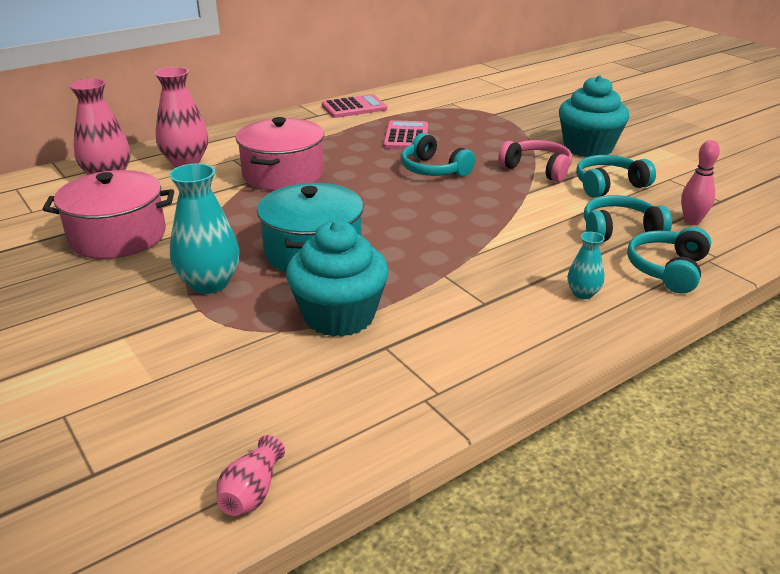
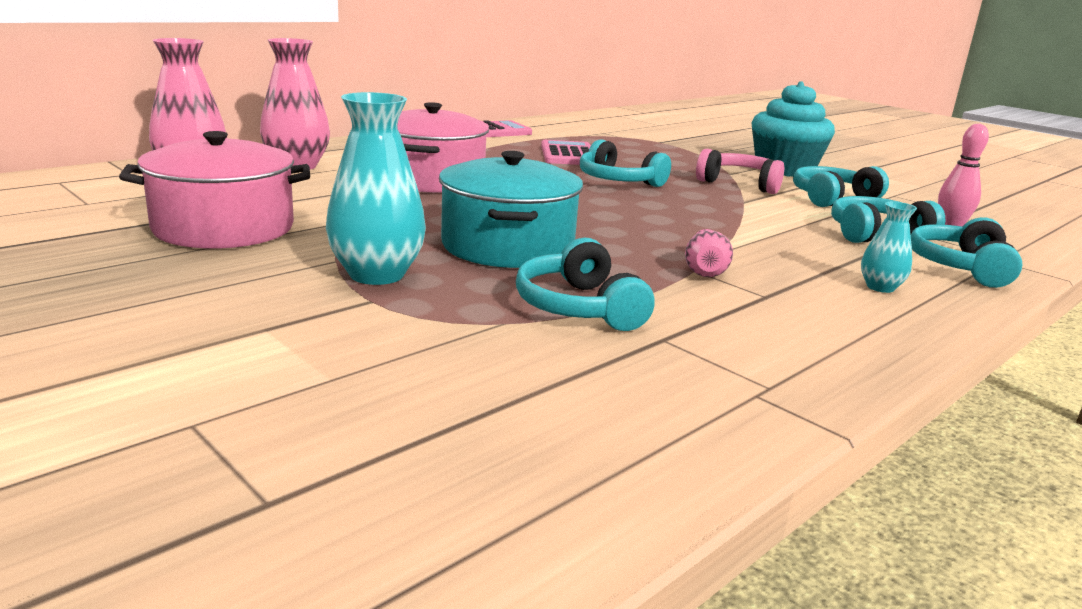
camera: 10 degrees left, 10 degrees down
(252, 492) = (559, 517): pink vase -> pink vase (705, 270)
(339, 316) = (579, 307): turquoise cupcake -> turquoise headphones

